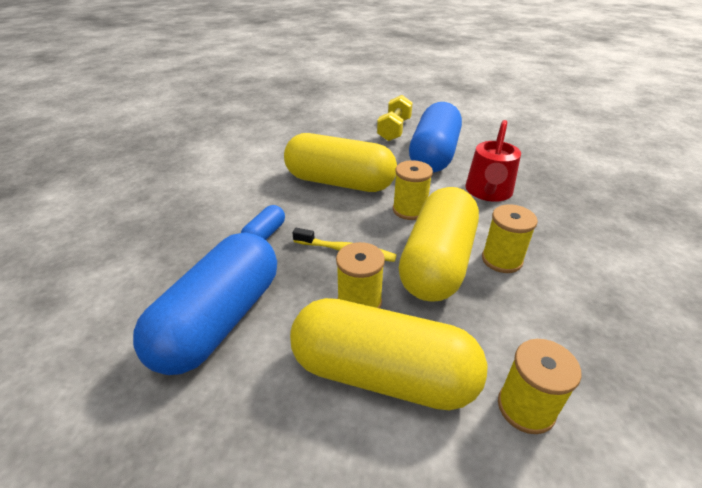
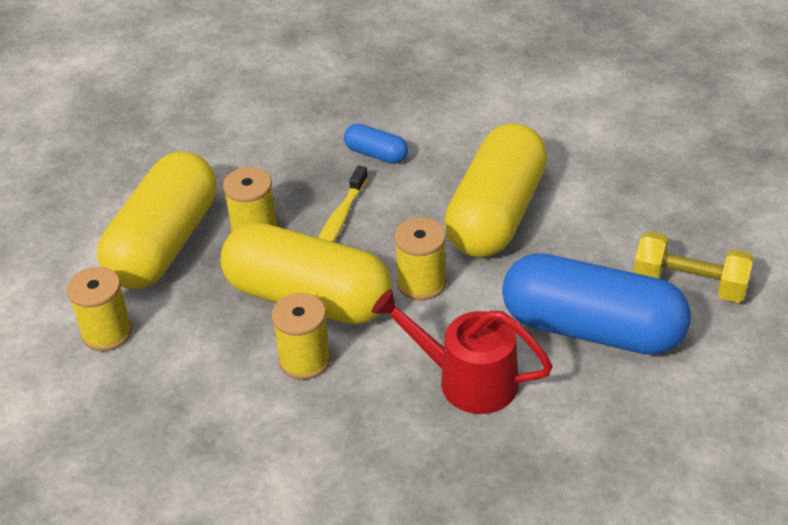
camera: 95 degrees right, 5 degrees up
(220, 320) = (248, 139): blue capsule -> none

